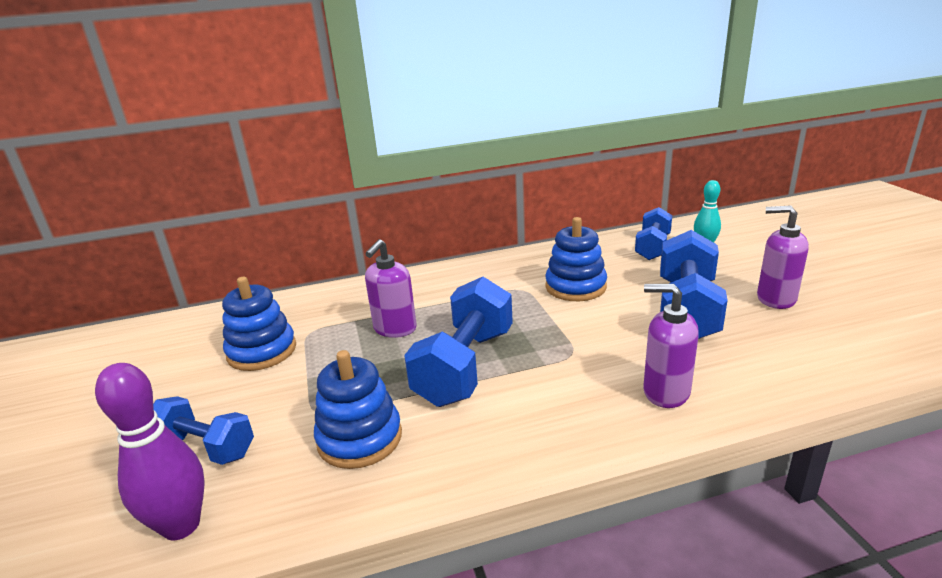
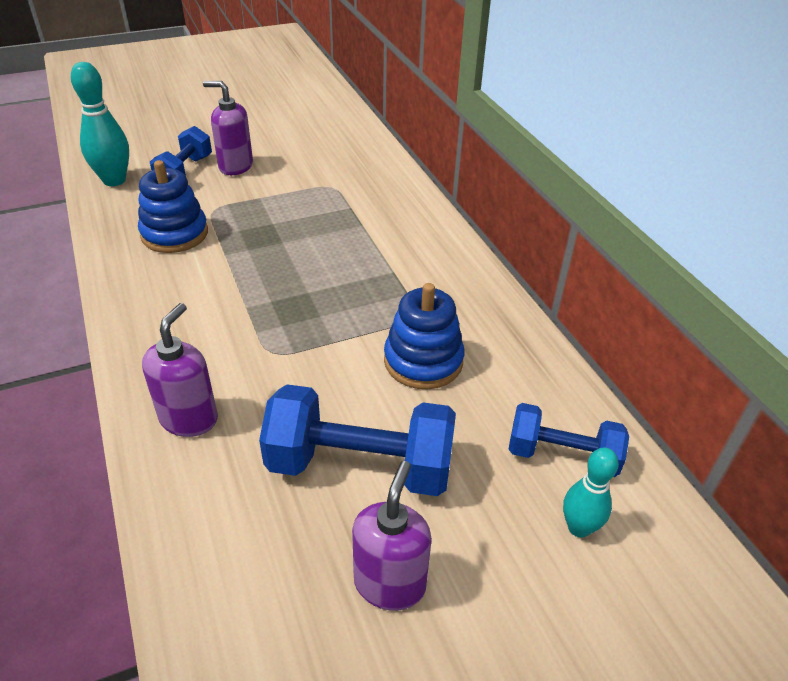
camera: 80 degrees right, 15 degrees up
(181, 525) = (114, 180): purple bowling pin -> turquoise bowling pin
(262, 351) = (302, 169): blue stacking toy -> none
(395, 329) = (332, 232): purple soap dispenser -> purple soap dispenser (235, 166)
(465, 366) = (261, 280): blue dumbbell -> none

